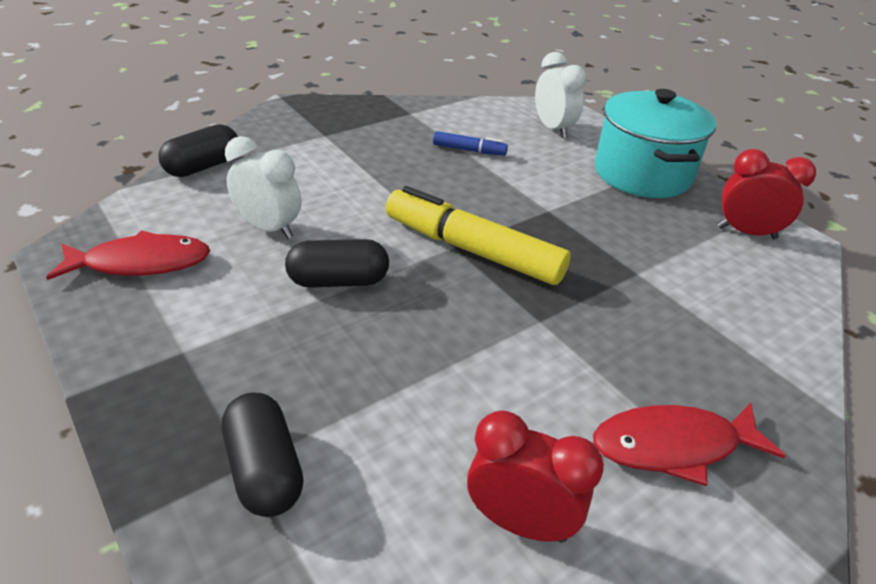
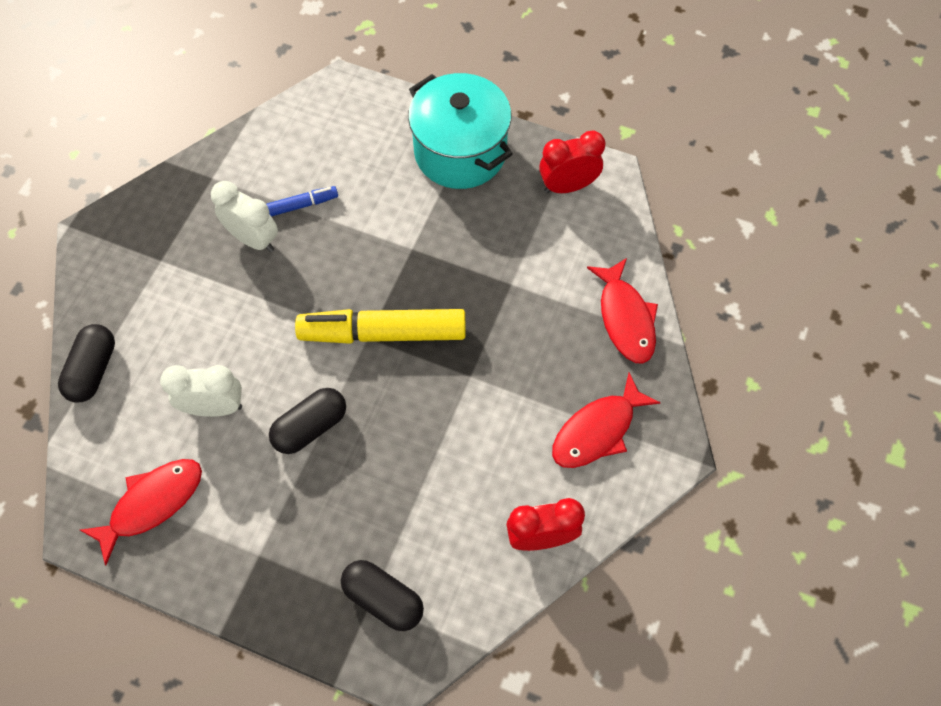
camera: 30 degrees left, 25 degrees up
(553, 129) = (354, 127): white clock -> white clock (253, 239)
(768, 357) = (625, 318): none -> red fish

